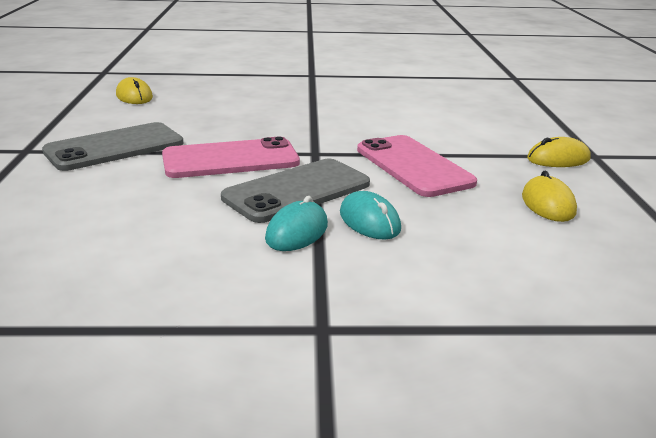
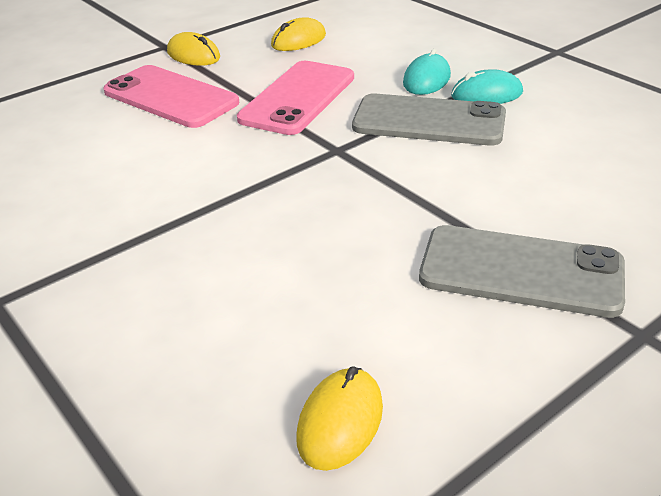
camera: 125 degrees left, 10 degrees up
(230, 159) = (424, 181): pink phone -> pink phone (170, 97)

